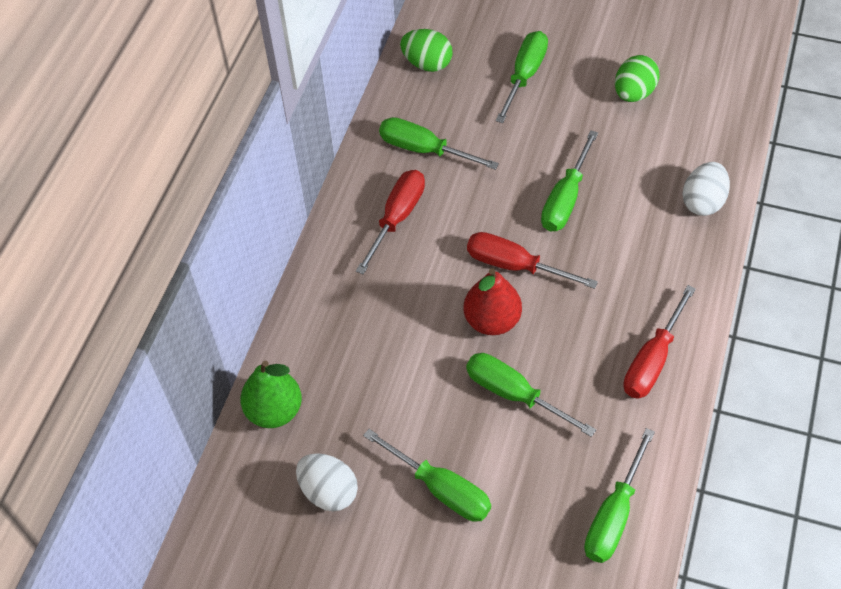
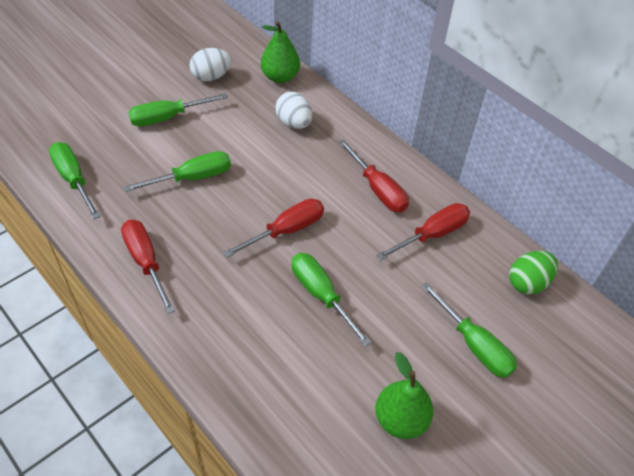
camera: 115 degrees right, 5 degrees down
(423, 149) = (433, 234): green screwdriver -> red screwdriver
(492, 320) = (254, 195): red pear -> none
(633, 93) = (400, 419): green egg -> green pear
(703, 202) = (244, 390): white egg -> white egg (294, 123)

